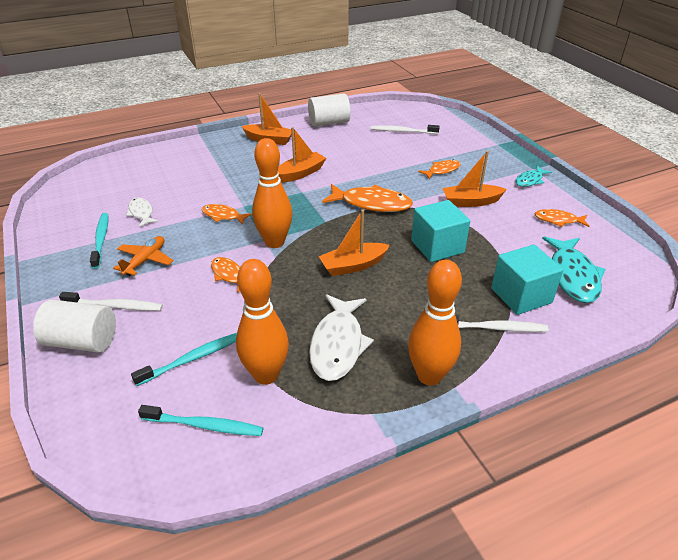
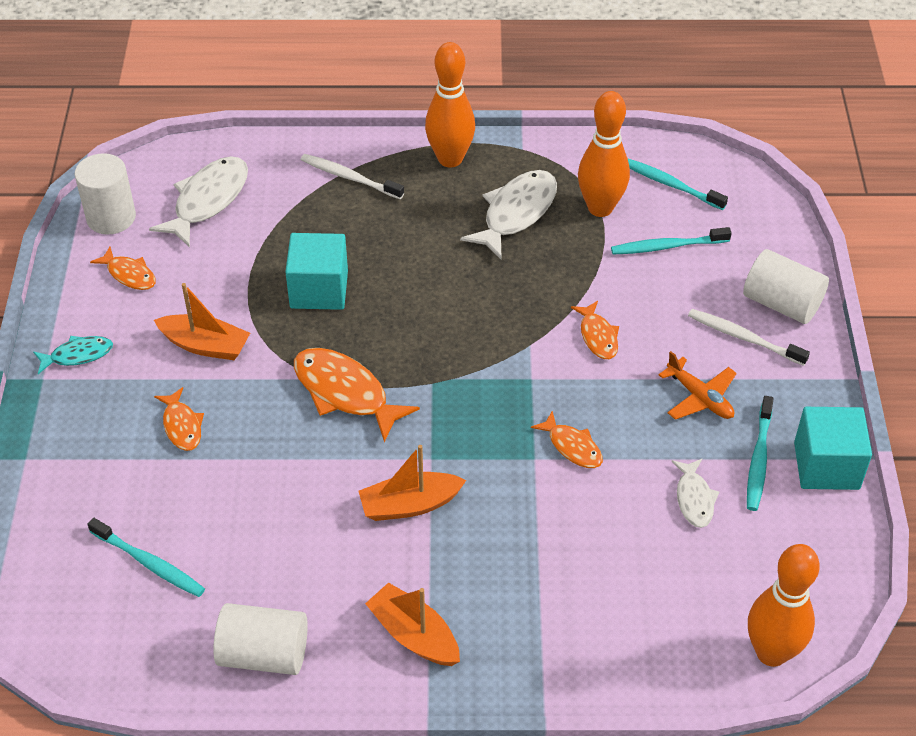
camera: 155 degrees left, 10 degrees up
(145, 260) = (700, 397): orange plane -> orange plane turned 90 degrees counterclockwise
(275, 242) = (519, 369): orange bowling pin -> orange bowling pin (771, 652)
(353, 266) = (441, 298): orange boat -> none
(402, 131) = (149, 563): white toothbrush -> turquoise toothbrush
(442, 170) = (182, 426): orange fish -> orange fish turned 105 degrees counterclockwise
(521, 295) = (288, 199): turquoise cube -> turquoise cube (826, 465)
(573, 276) = (208, 200): turquoise fish -> white fish
(616, 246) = (111, 217): none -> white cylinder

